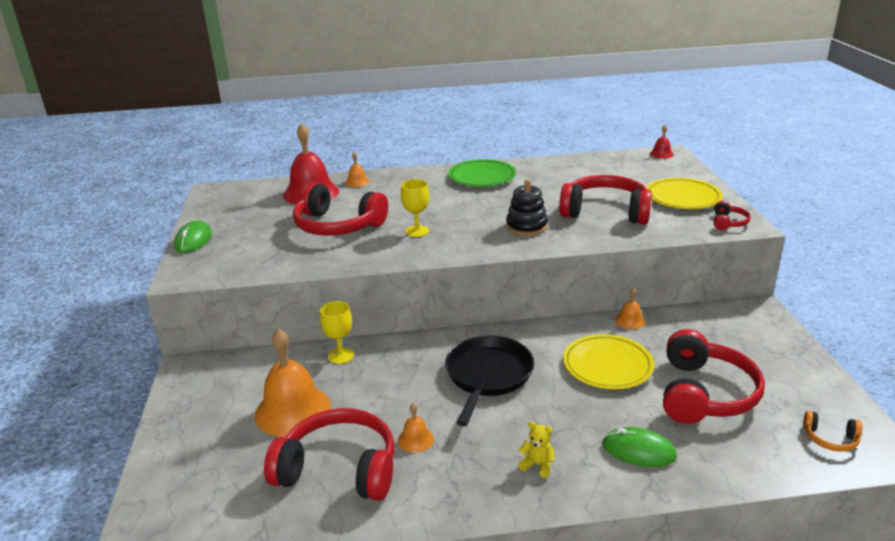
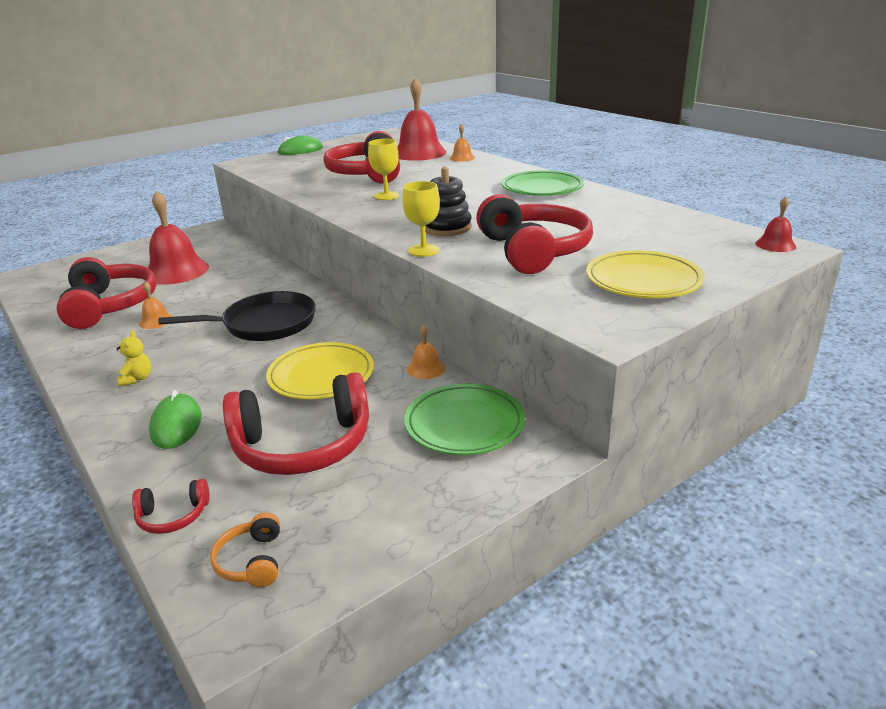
camera: 60 degrees right, 0 degrees up
(293, 410) = (176, 271): orange bell -> red bell
(340, 356) = (258, 264): yellow goblet -> yellow goblet (423, 250)
(713, 326) = (464, 424): none -> green plate
(728, 223) = (602, 319): red headphones -> red headphones (173, 516)

